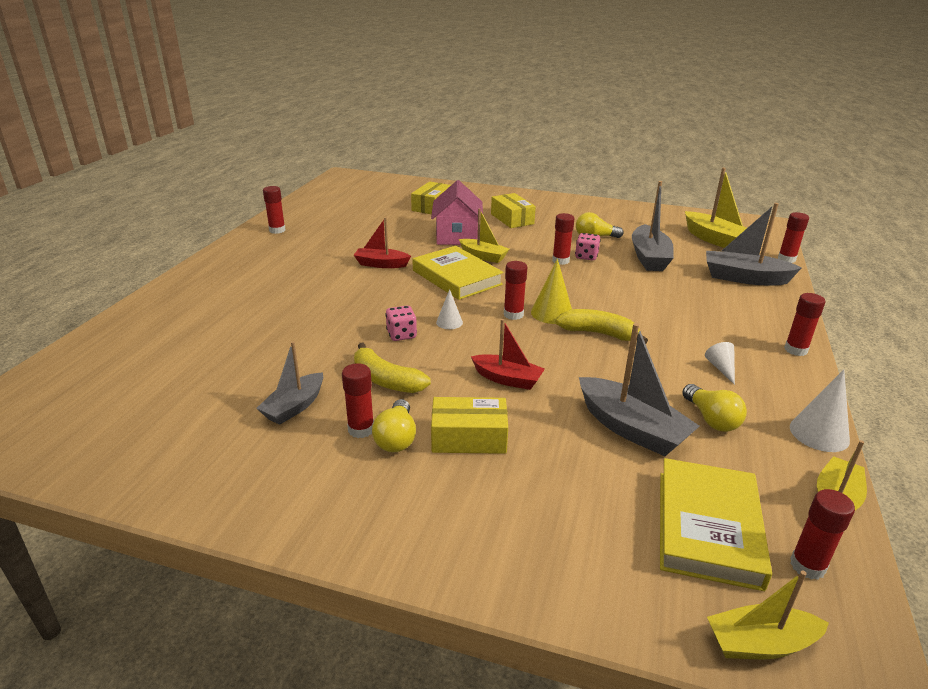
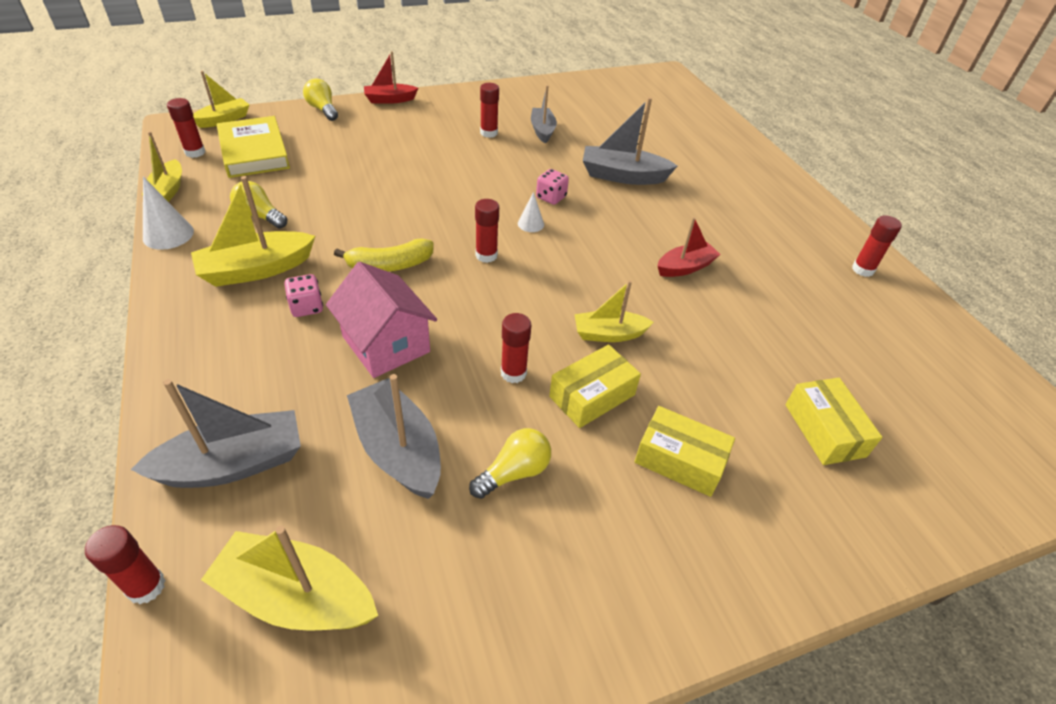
camera: 140 degrees right, 15 degrees up
(386, 380) = (514, 162): yellow banana -> none
(396, 438) = (464, 136): yellow light bulb -> yellow light bulb (323, 110)
(457, 236) = (687, 362): pink house -> pink house (386, 344)
(457, 277) = (592, 282): yellow book -> none
(469, 437) = (422, 149): yellow box -> yellow box (592, 395)
(507, 379) = (433, 192): red boat -> red boat (390, 100)
(552, 313) = (452, 273): yellow cone -> none
(586, 256) = (488, 402): pink dice -> pink dice (307, 307)
(631, 428) = (319, 189): grey boat -> grey boat (622, 176)
(721, 368) = (256, 269): white cone -> yellow boat
(795, 350) = (172, 327): red glue stick -> none

